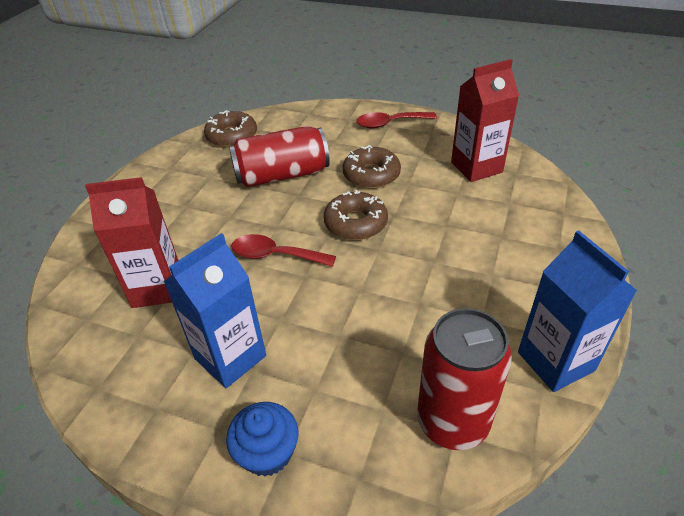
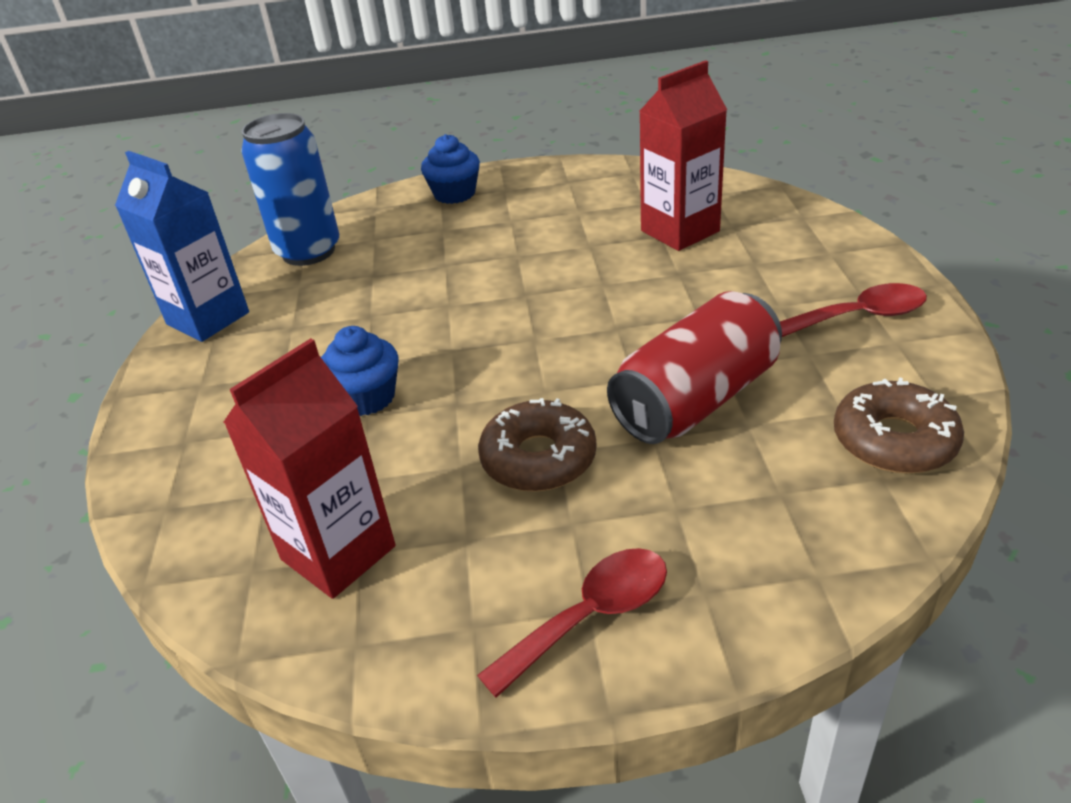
camera: 155 degrees right, 5 degrees down
(230, 357) = (539, 219): blue carton -> none
(275, 255) = (582, 299): red spoon -> red spoon (859, 316)
(355, 223) = (506, 370): brown donut -> none
(442, 236) = (367, 397): none -> blue cupcake
(452, 422) = (308, 251): red can -> blue can

